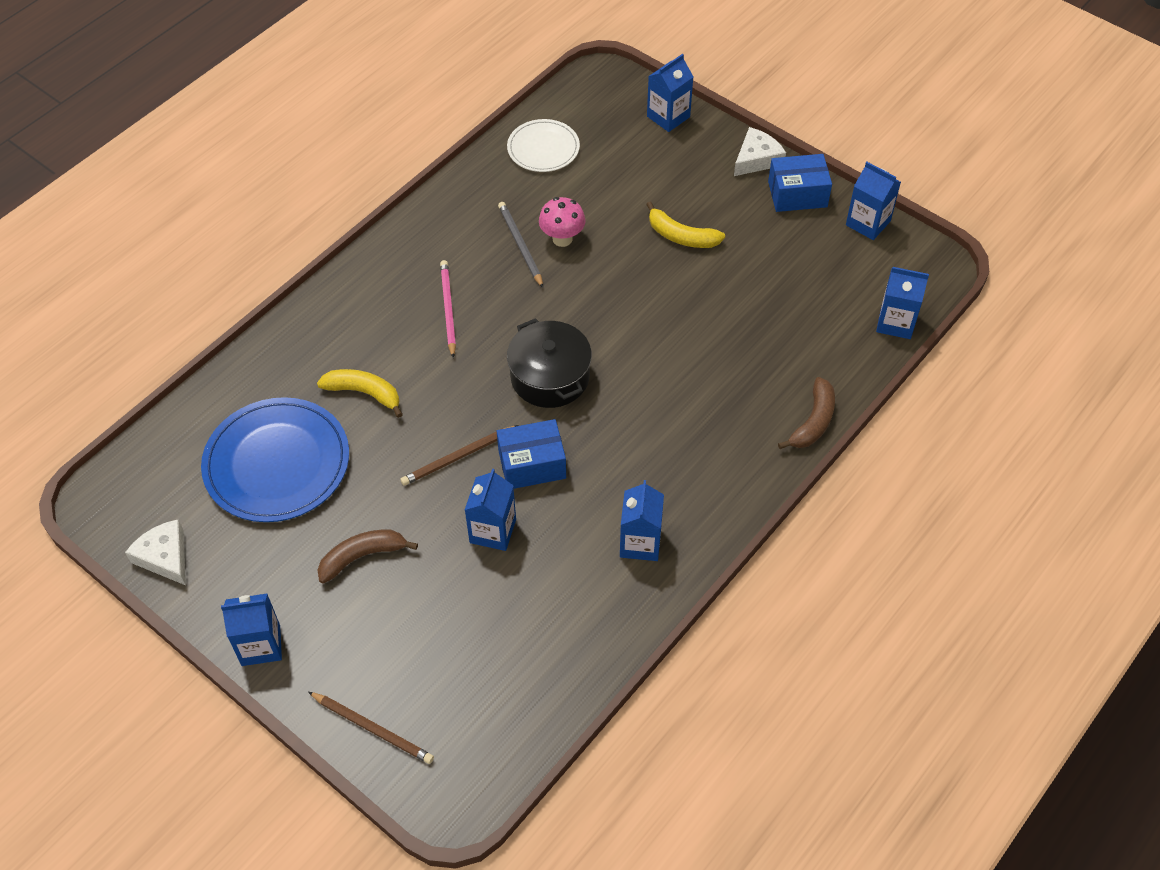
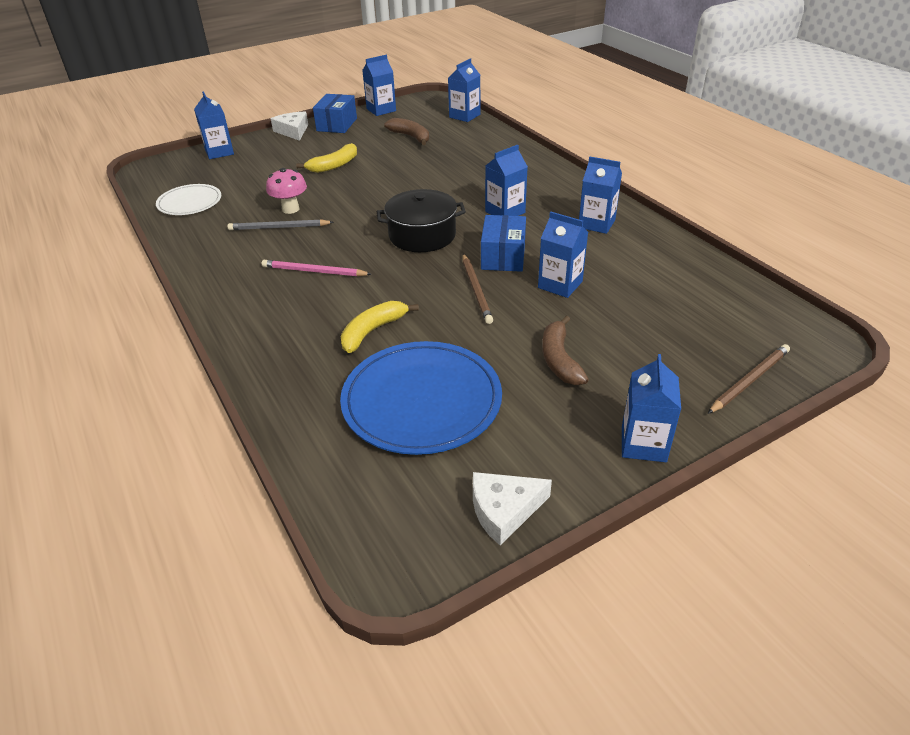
camera: 70 degrees left, 15 degrees down
(633, 441) = (505, 212): none -> blue carton
(813, 422) = (525, 150): brown banana -> brown banana (411, 137)

